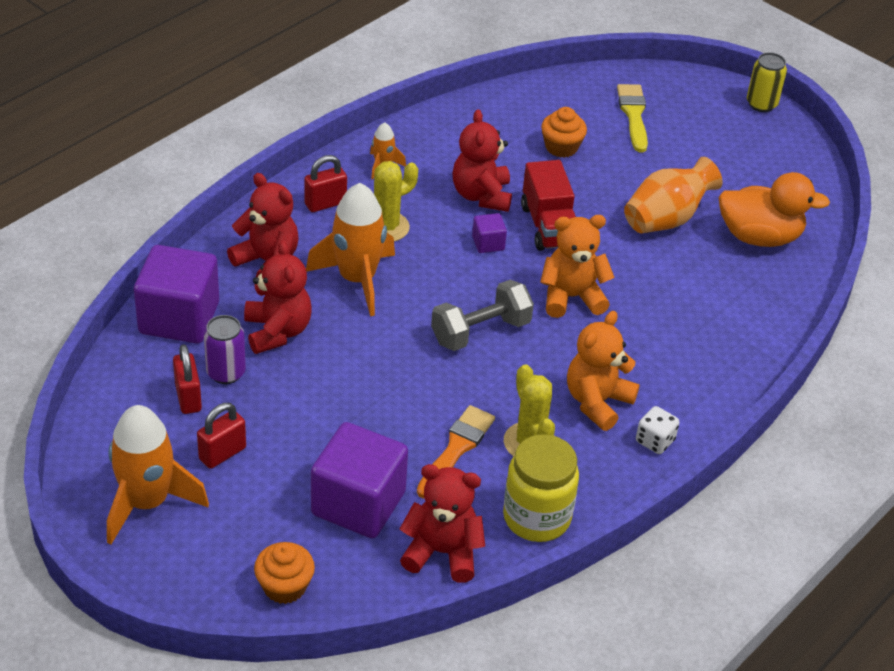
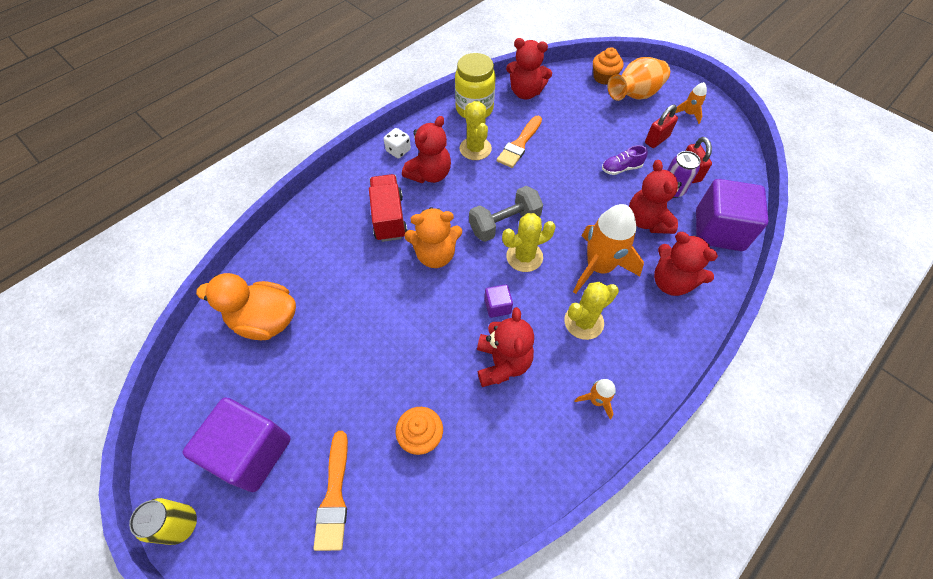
camera: 175 degrees left, 15 degrees up
(147, 502) = (688, 114): orange rocket -> orange rocket, size x0.47
(296, 406) = (621, 168): none -> purple shoe
(325, 203) = (640, 348): red padlock -> none
(358, 503) = (573, 115): purple cube -> purple cube (251, 452)
(454, 292) = (524, 257): none -> yellow cactus
(548, 226) = (445, 327): red truck -> red truck (389, 217)
(597, 402) = (429, 174): orange teddy bear -> red teddy bear
(633, 115) = (334, 496): yellow brush -> orange brush
(666, 219) = (340, 339): orange vase -> orange vase (635, 95)

